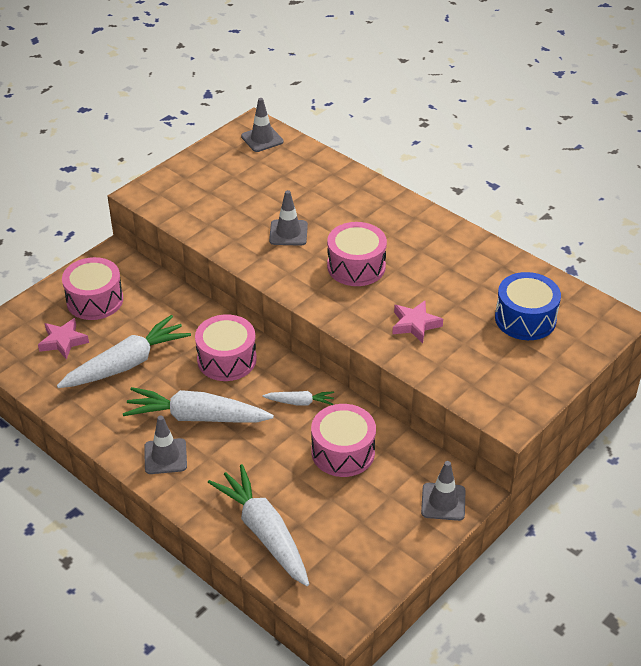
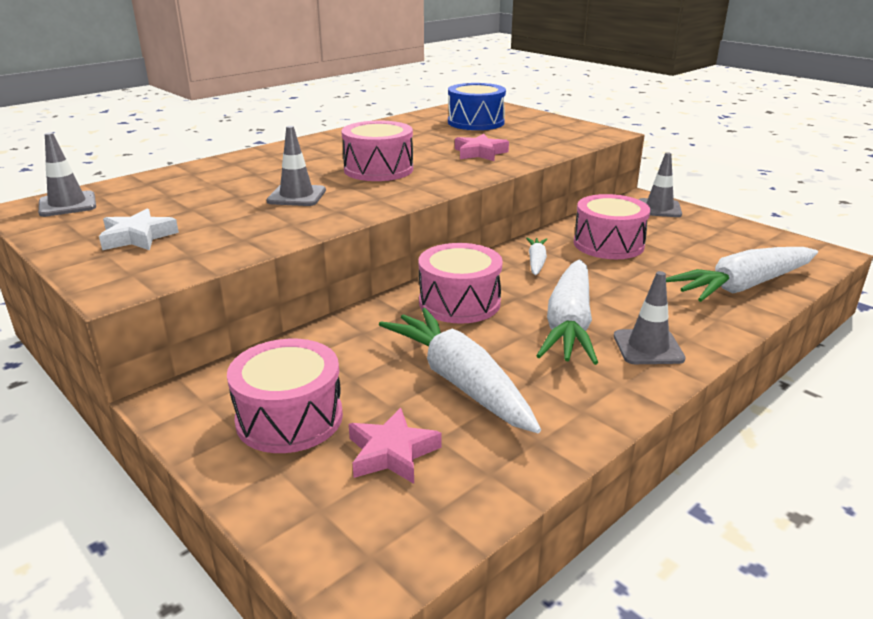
camera: 85 degrees left, 15 degrees down
(210, 182) = (138, 237): none -> white star

